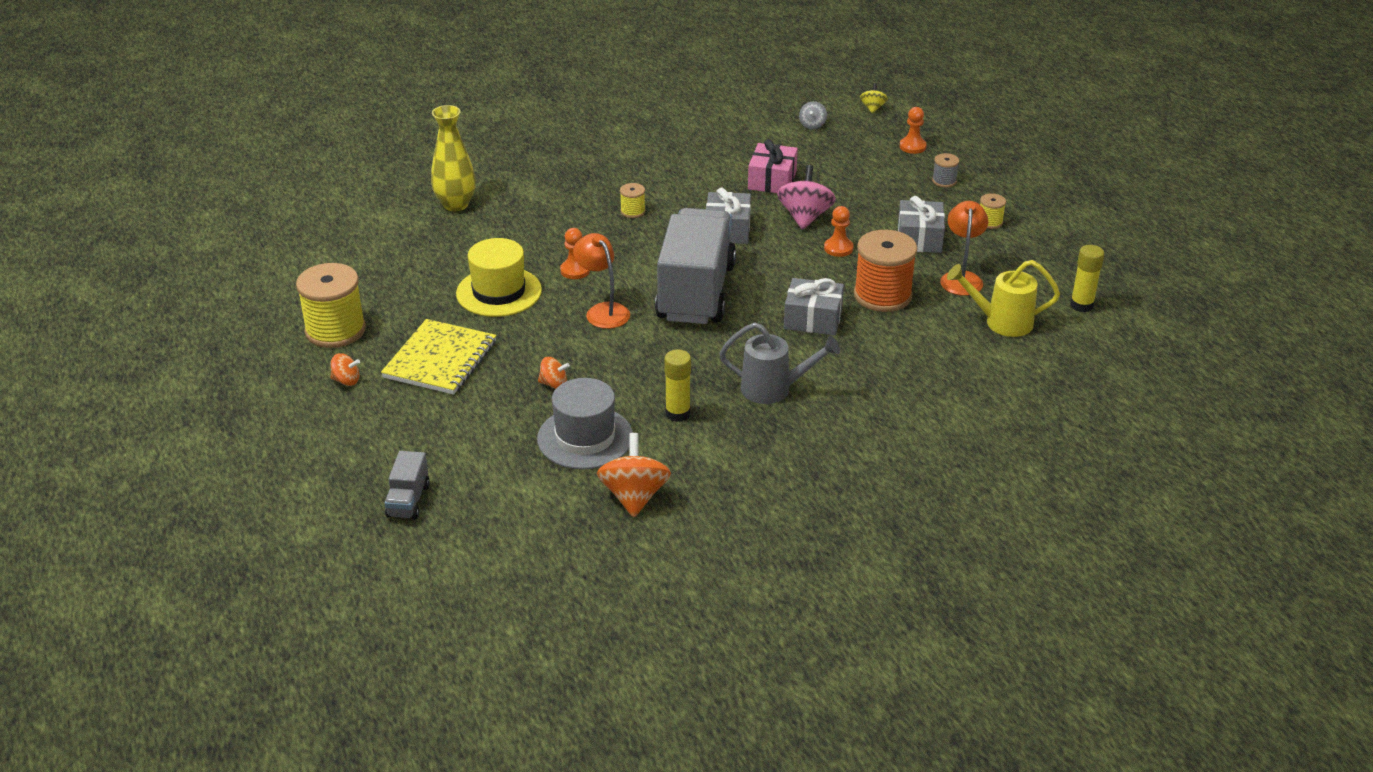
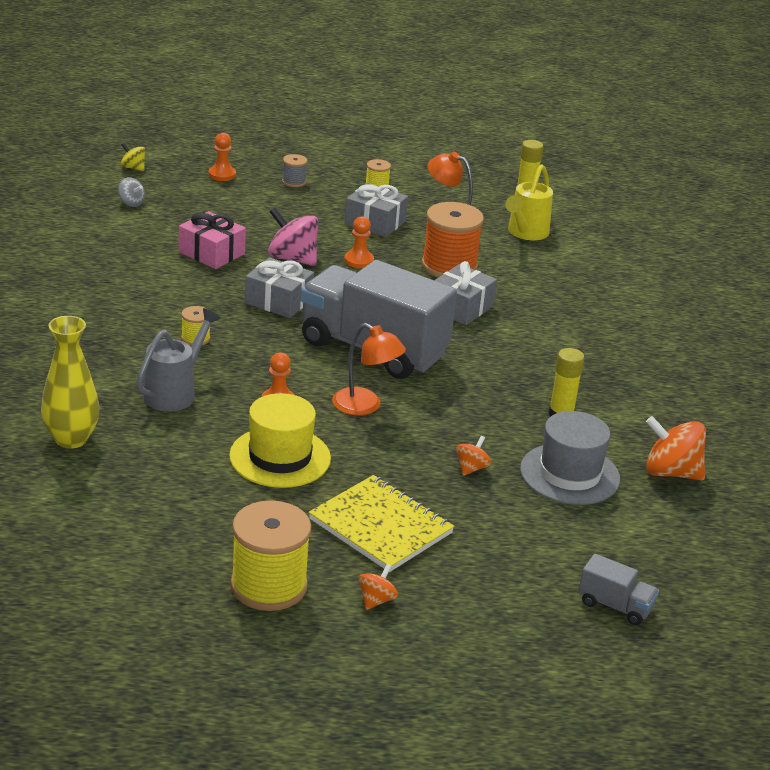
camera: 70 degrees left, 5 degrees down
(603, 311) = (365, 406): orange lamp -> orange lamp turned 135 degrees counterclockwise
(773, 389) = (553, 358): grey watering can -> grey watering can (174, 393)

